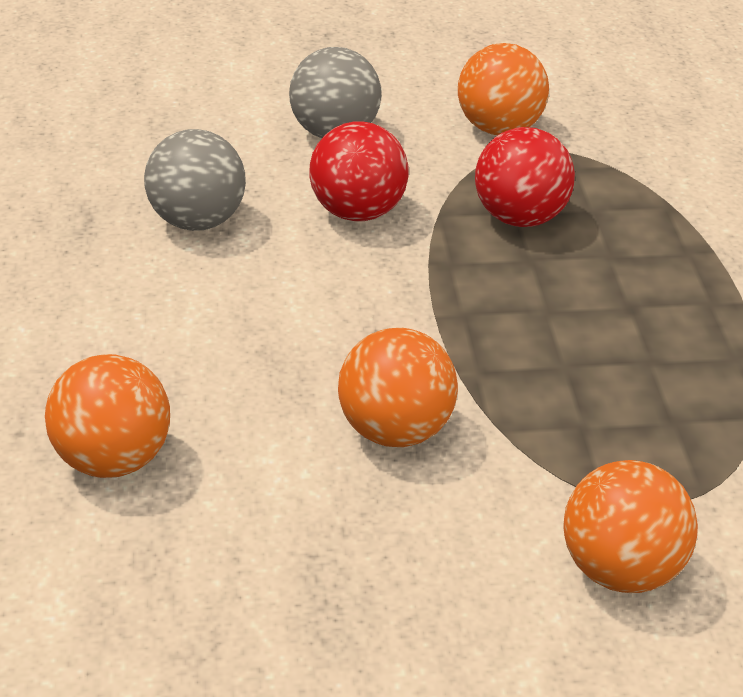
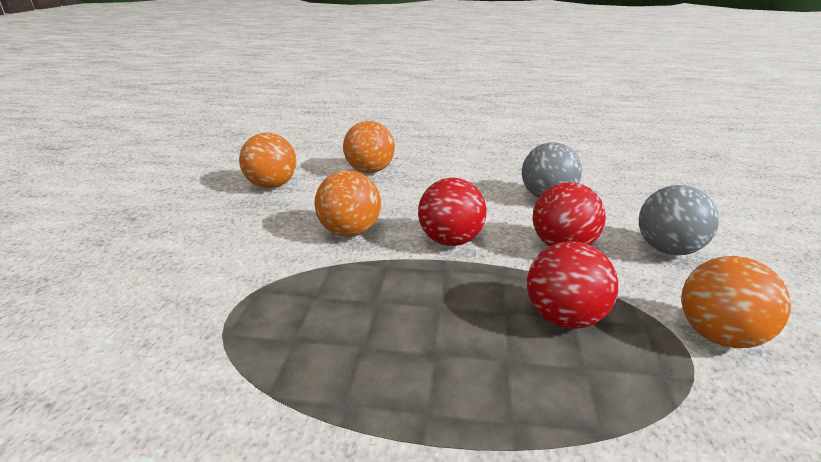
camera: 105 degrees right, 10 degrees down
(381, 314) = (450, 241): none -> red ball
(620, 569) = (198, 283): orange ball -> orange ball (272, 185)

